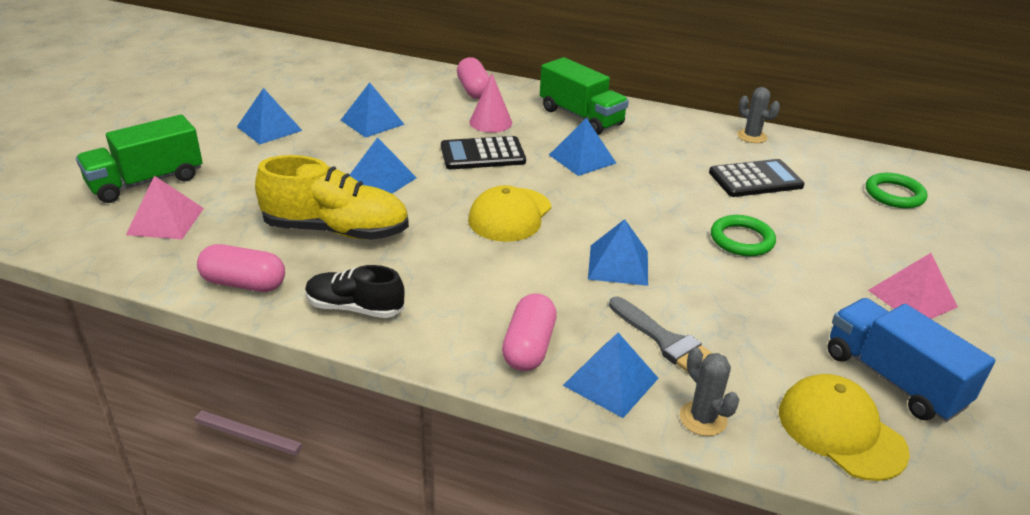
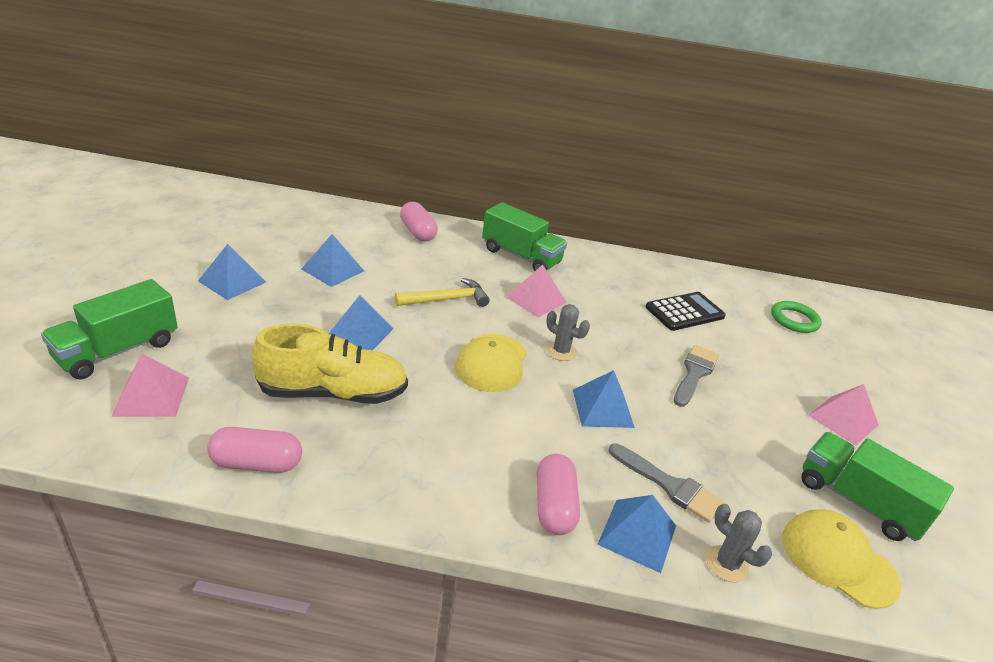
camera: 15 degrees left, 0 degrees up
(355, 308) = (378, 480): black shoe -> none
(482, 154) = (447, 299): black calculator -> yellow hammer
(490, 122) = (443, 265): pink cone -> none
(582, 159) = (536, 299): blue pyramid -> pink pyramid
(742, 240) = (694, 373): green ring -> grey brush
(752, 136) = (667, 269): grey cactus -> grey cactus (561, 351)
(893, 379) = (858, 502): blue truck -> green truck

